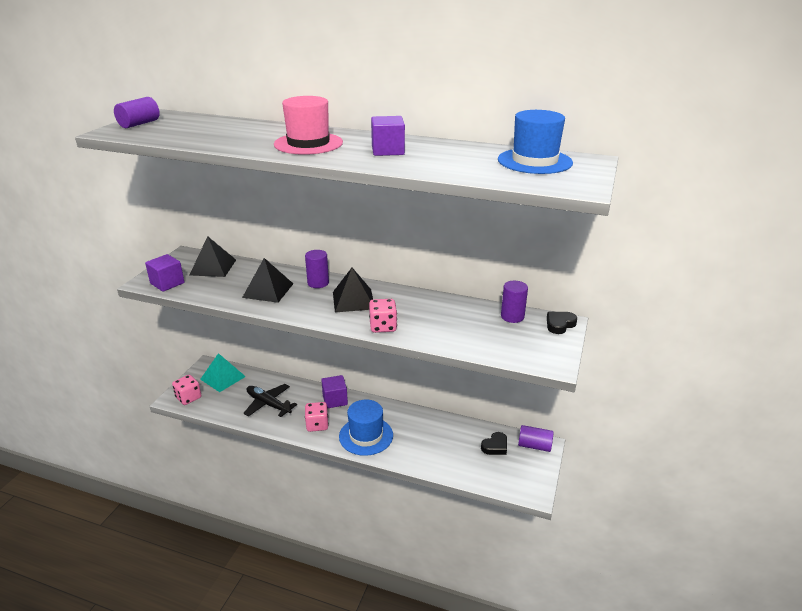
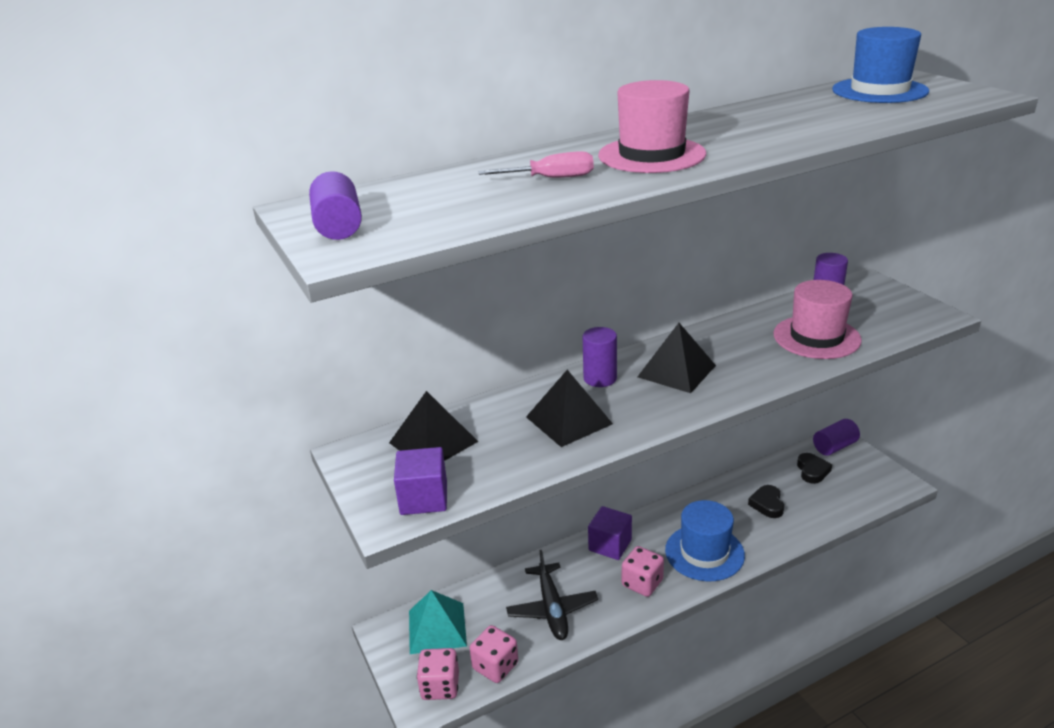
camera: 45 degrees left, 0 degrees up
(244, 136) = (550, 178): none -> pink screwdriver
(268, 404) = (552, 608): black plane -> black plane turned 90 degrees counterclockwise
(383, 326) = (763, 375): pink dice -> pink dice (495, 666)
(388, 151) = (748, 129): purple cube -> none
(454, 329) = (816, 337): none -> pink hat
(559, 324) = (868, 284): black heart -> black heart (767, 504)

